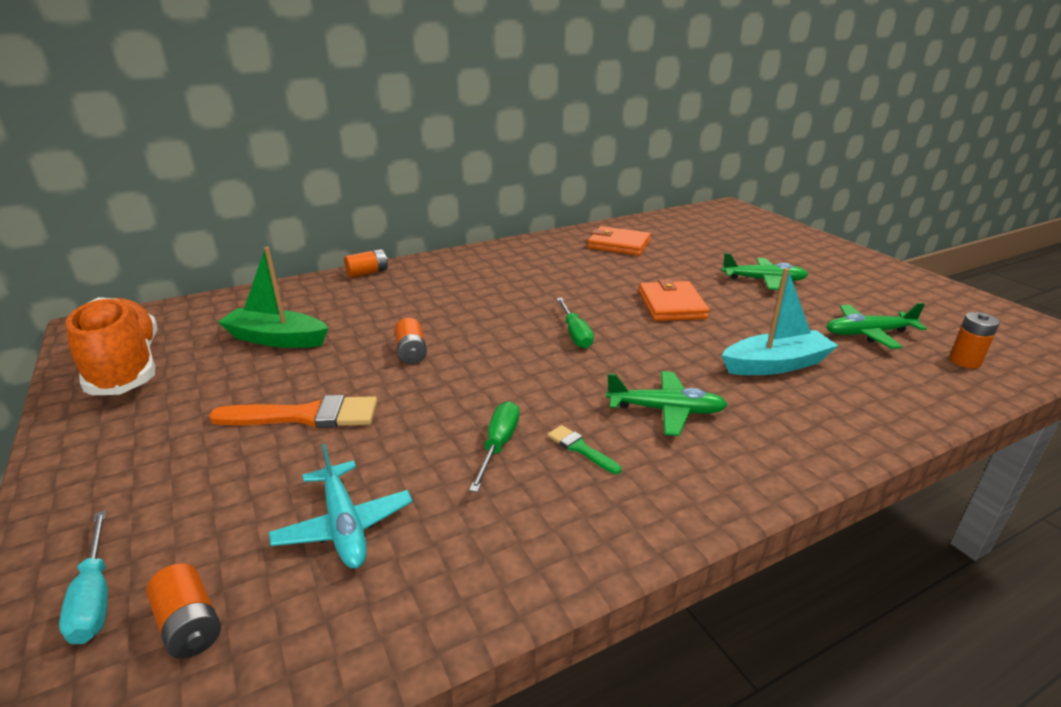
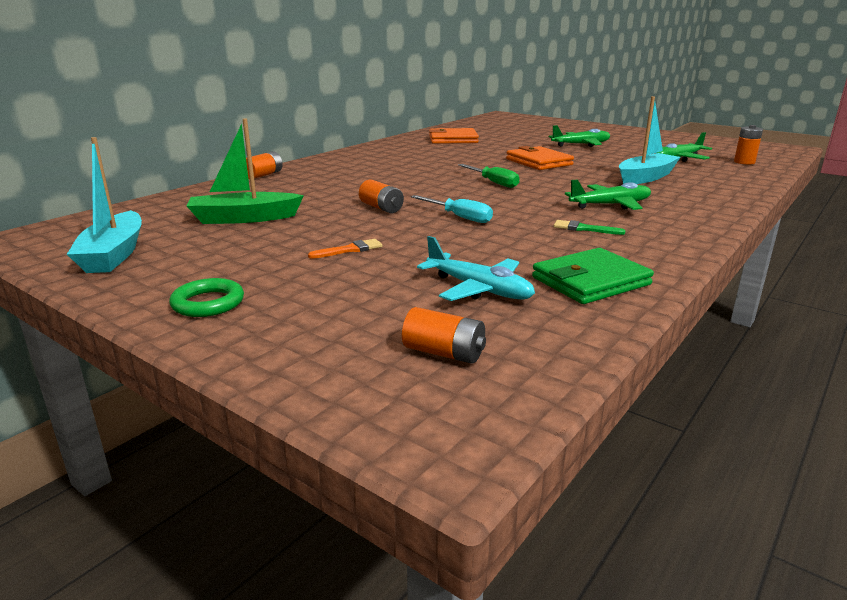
camera: 25 degrees left, 5 degrees down
(95, 596) = (337, 361): turquoise screwdriver -> turquoise screwdriver (459, 217)
(108, 463) = (208, 303): none -> green ring
(126, 367) = (114, 254): orange shoe -> turquoise boat
(305, 416) = (349, 250): orange brush -> orange brush, size x0.50
(474, 554) = (591, 281): none -> green wallet
(498, 445) = (526, 237): green screwdriver -> none

